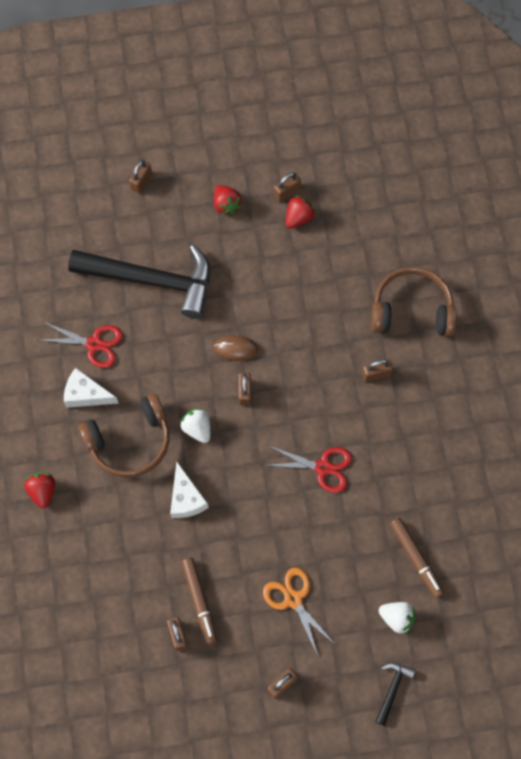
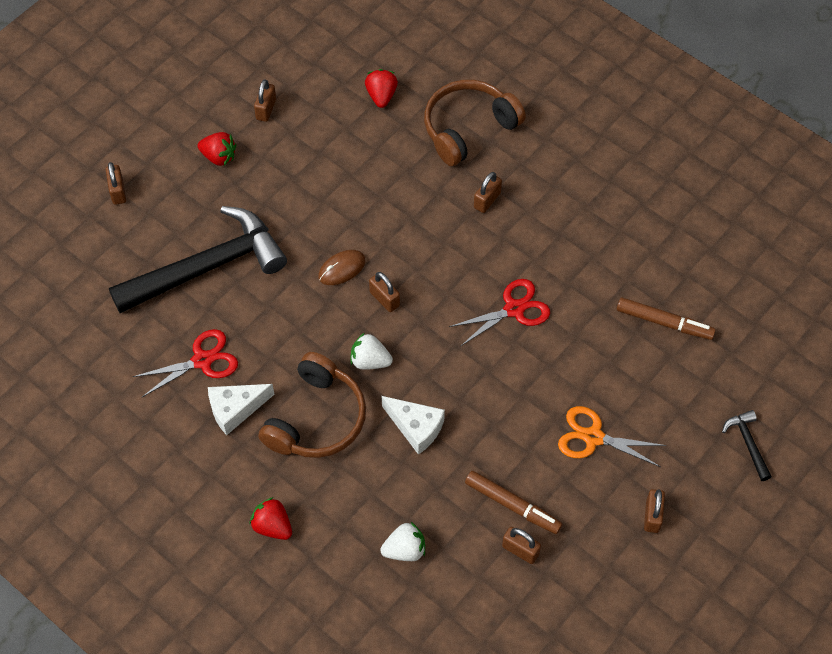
camera: 40 degrees left, 10 degrees down
(298, 217) = (296, 123): red strawberry -> red strawberry (381, 96)
(397, 618) = (695, 383): white strawberry -> white strawberry (405, 550)

